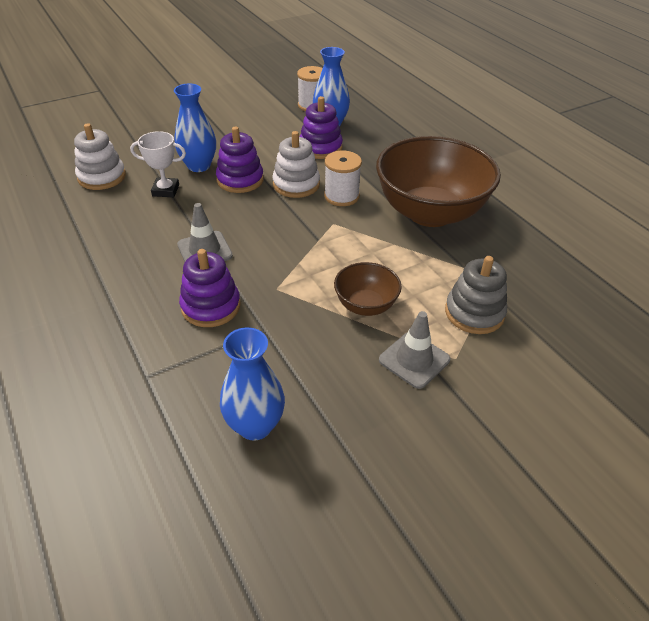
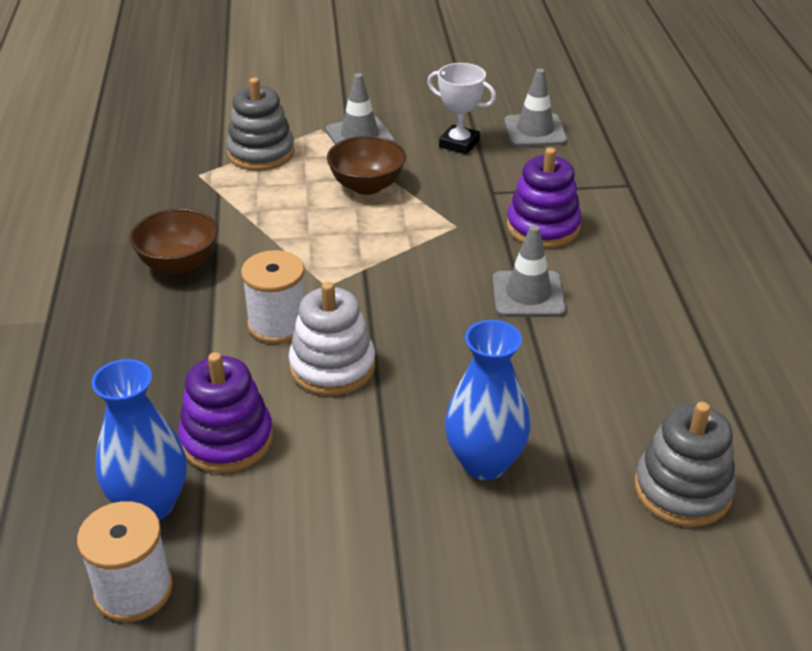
camera: 155 degrees left, 5 degrees down
(102, 177) = (682, 490): white stacking toy -> grey stacking toy
(165, 190) = (562, 419): white trophy -> white trophy (459, 144)
(240, 180) = (422, 405): purple stacking toy -> none
(255, 425) = (535, 131): blue vase -> grey traffic cone
(430, 213) = (179, 264): brown bowl -> brown bowl, size x0.48

